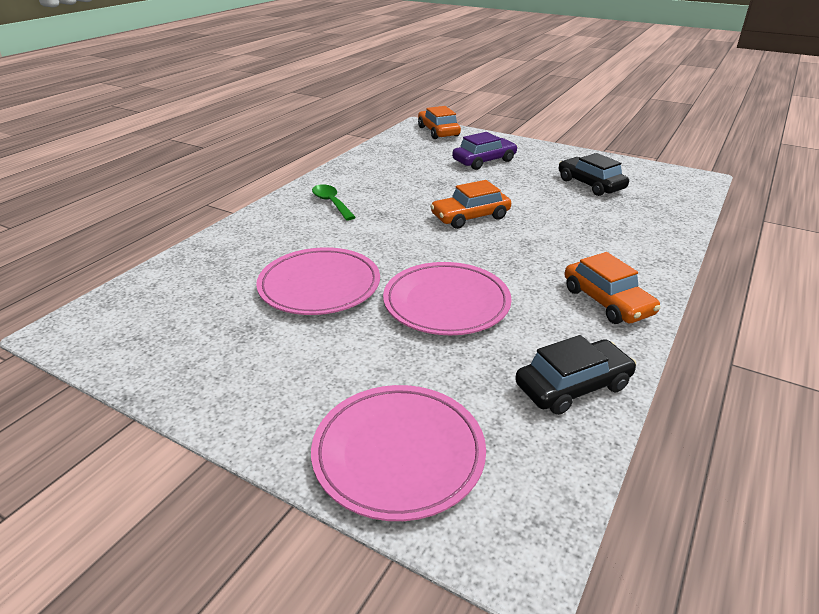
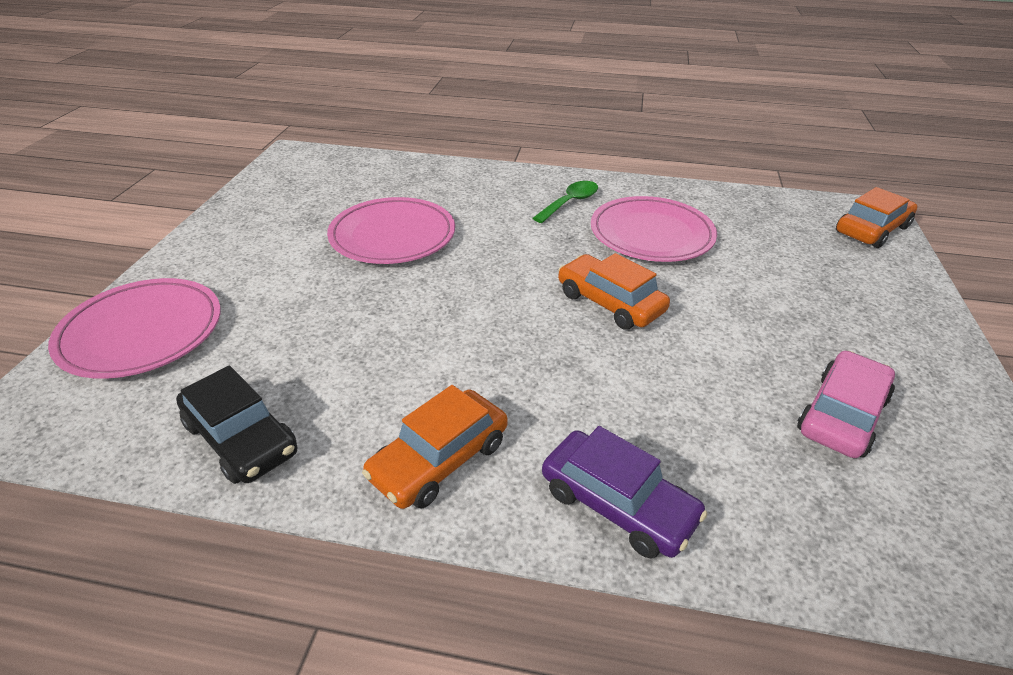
camera: 70 degrees right, 5 degrees up
(446, 303) = (387, 318): pink plate -> pink plate (651, 234)
(484, 161) = (810, 287): purple car -> purple car (617, 504)
(590, 184) = (842, 415): black car -> pink car

